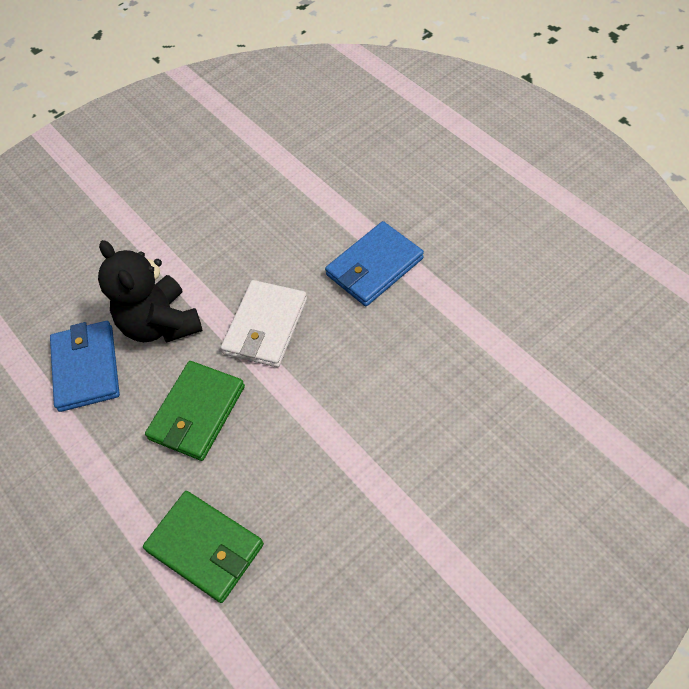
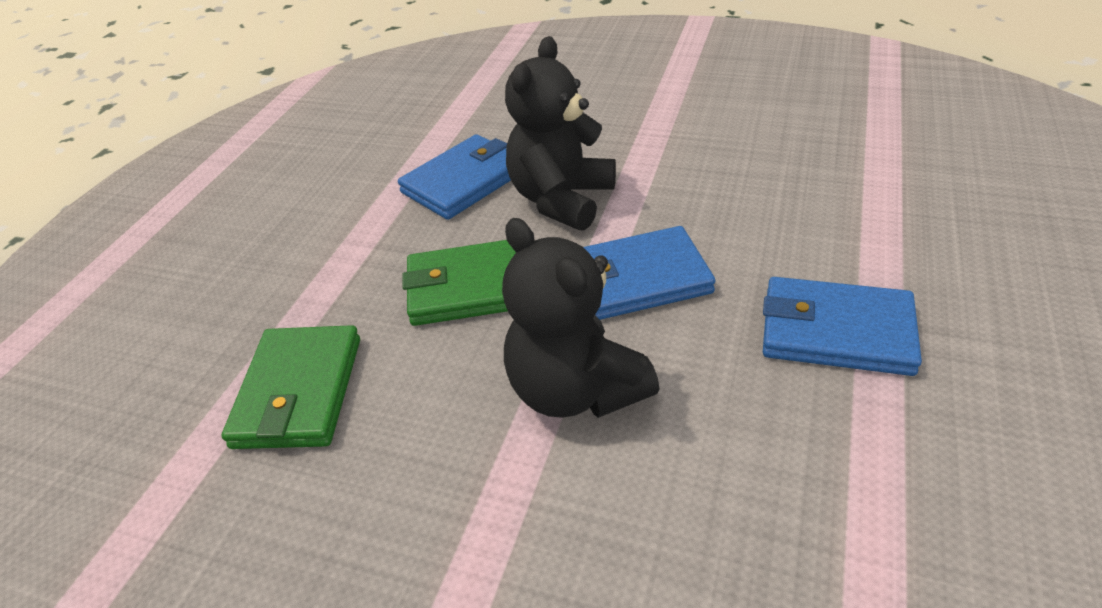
camera: 55 degrees right, 15 degrees down
(266, 326) = (637, 279): white wallet -> blue wallet
(320, 401) = (576, 390): none -> black teddy bear

